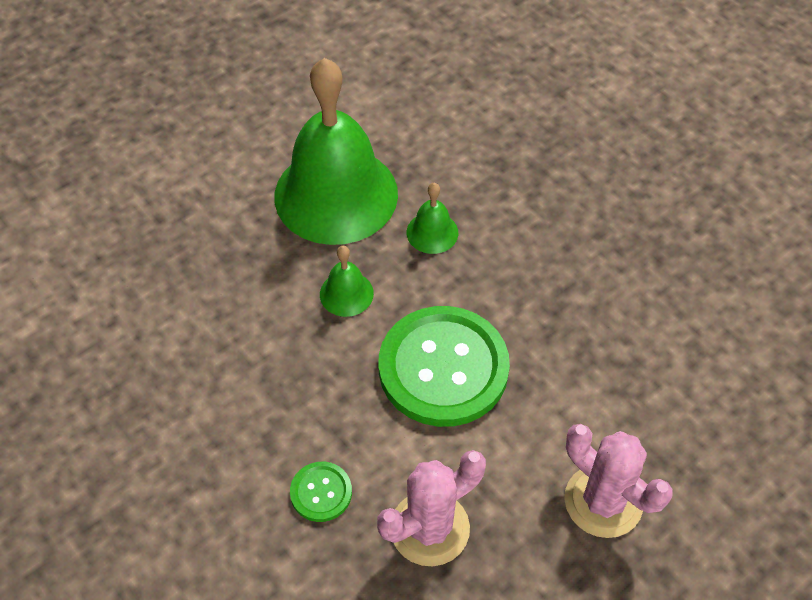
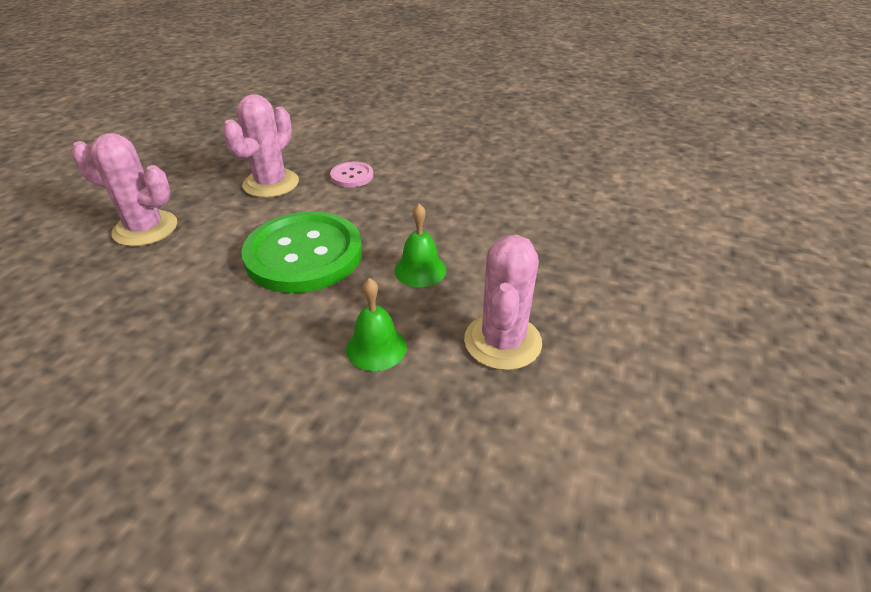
camera: 150 degrees right, 15 degrees down
(321, 492) = (352, 176): green button -> pink button
(336, 194) = (502, 341): green bell -> pink cactus

